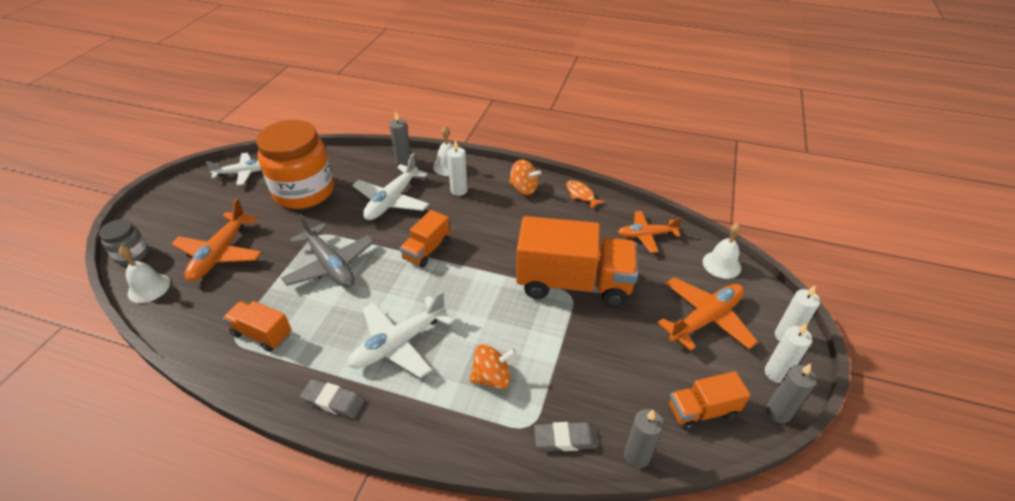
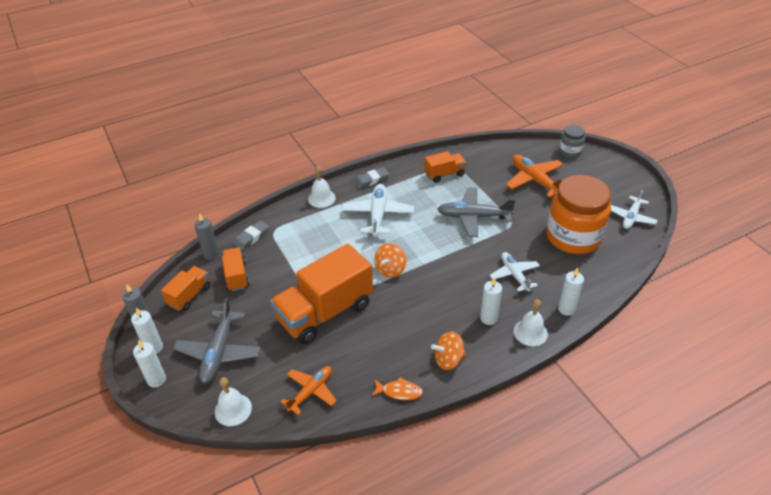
camera: 135 degrees right, 0 degrees up
(149, 288) = (529, 150): white bell -> white bell (321, 198)
(392, 201) = (514, 274): white plane -> white plane, size x0.67
(403, 161) = (566, 309): grey candle -> white candle
(426, 250) = (439, 263): orange truck -> orange truck (236, 276)
(492, 377) = (313, 234): orange spinning top -> orange spinning top (390, 269)
(705, 319) = (219, 352): orange plane -> grey plane

